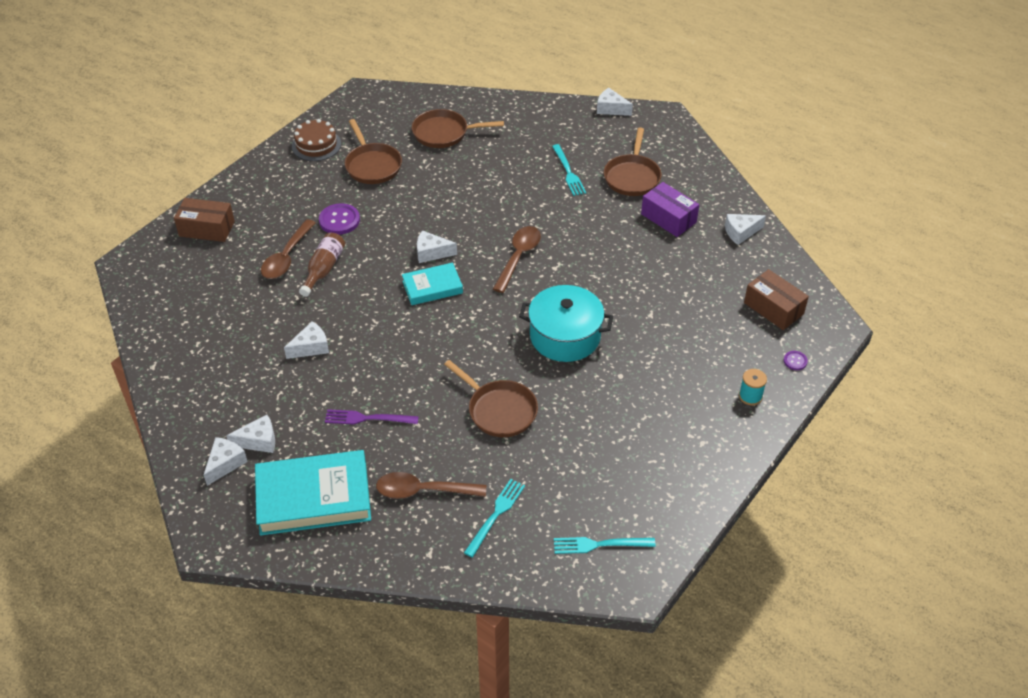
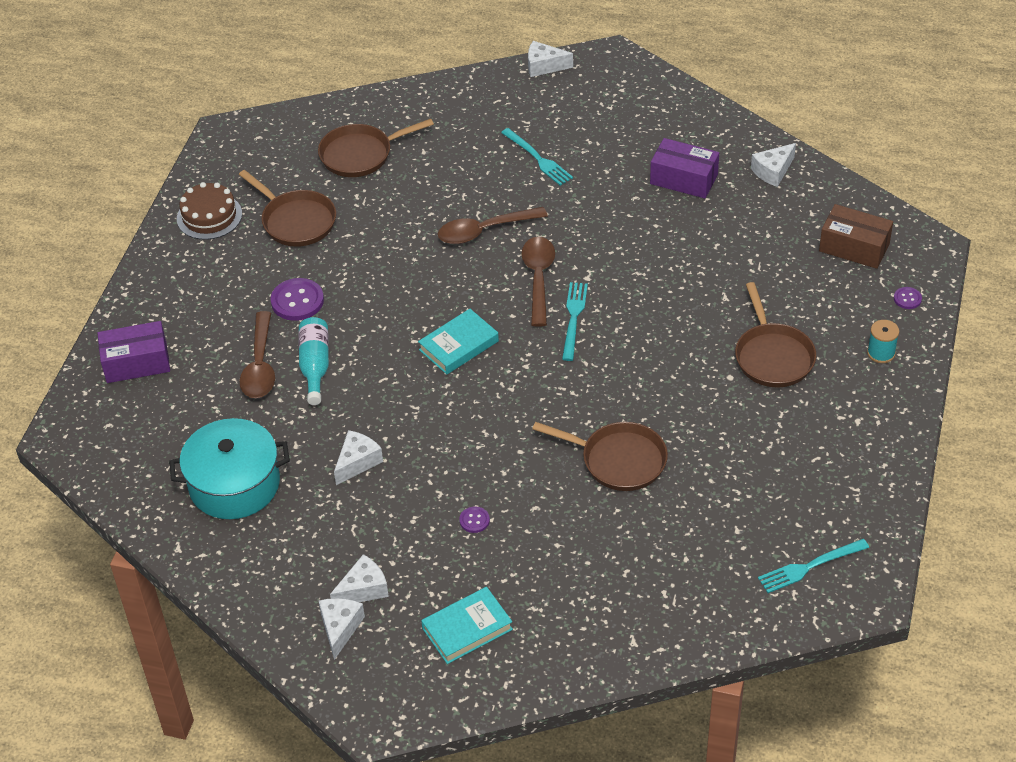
camera: 20 degrees left, 0 degrees up
(207, 229) = (136, 363): brown box -> purple box
(314, 497) = (467, 628): turquoise book -> turquoise book, size x0.57
(324, 269) = (315, 366): brown bottle -> turquoise bottle
(367, 418) = (474, 520): purple fork -> purple button
(423, 491) = (586, 578): brown spoon -> brown spoon (484, 231)
(431, 253) = (433, 305): white cheese -> none
(496, 515) = (681, 575): turquoise fork -> turquoise fork (573, 318)
(565, 336) = (644, 353): turquoise pot -> turquoise pot (234, 484)
(632, 176) = (615, 142): brown pan -> brown pan (772, 356)

